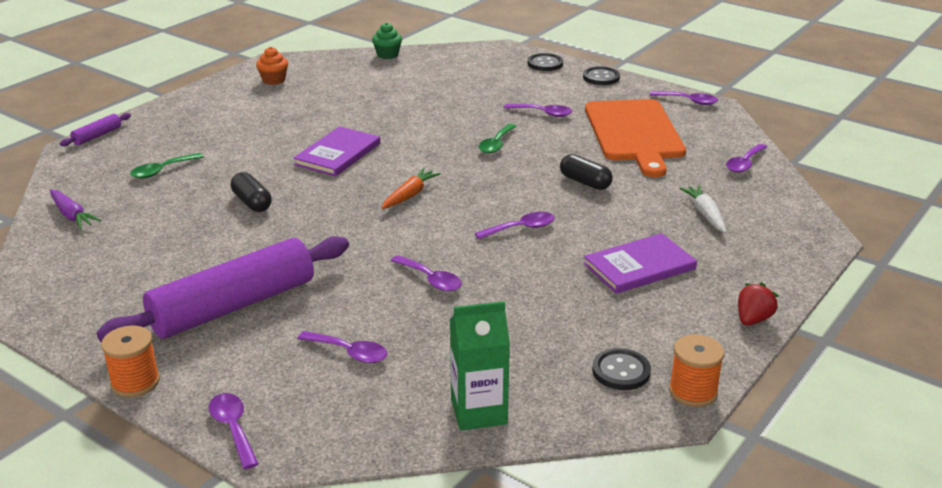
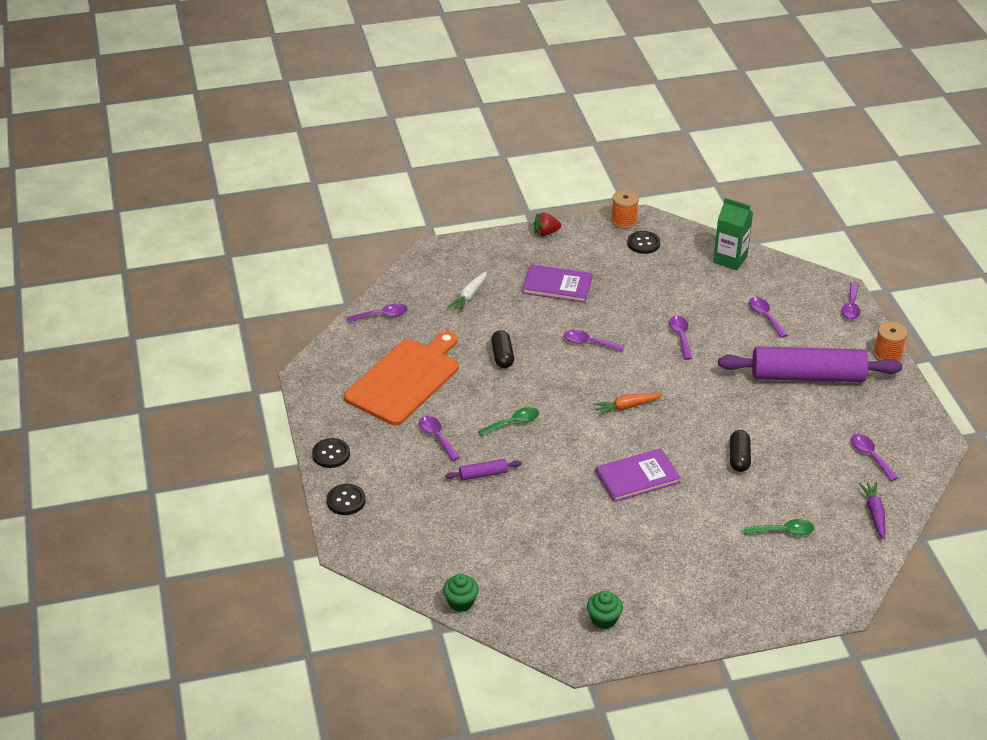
camera: 140 degrees left, 10 degrees up
(97, 136) = (814, 614): purple rolling pin -> purple rolling pin (483, 474)
(274, 80) = (604, 619): orange cupcake -> green cupcake
(688, 101) = (315, 388): purple spoon -> purple spoon (870, 456)

